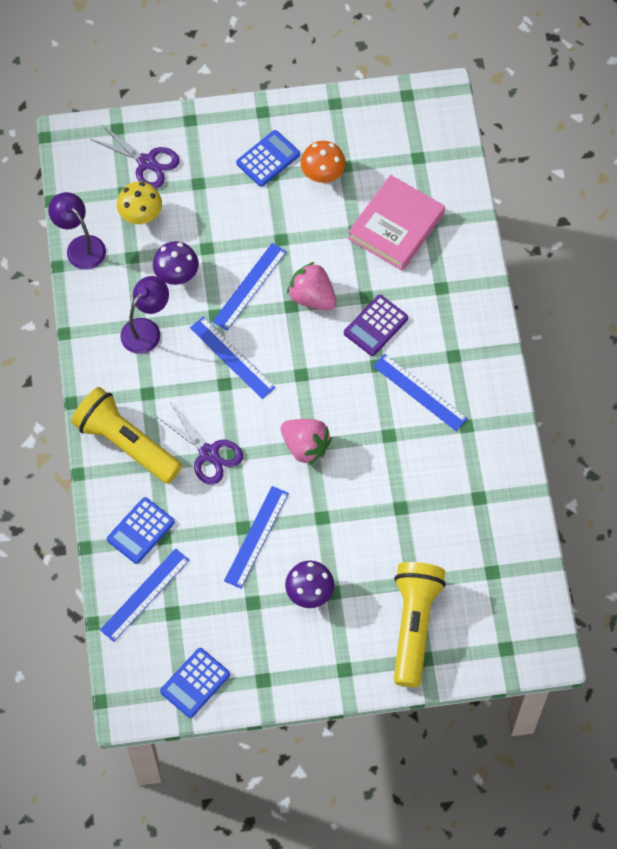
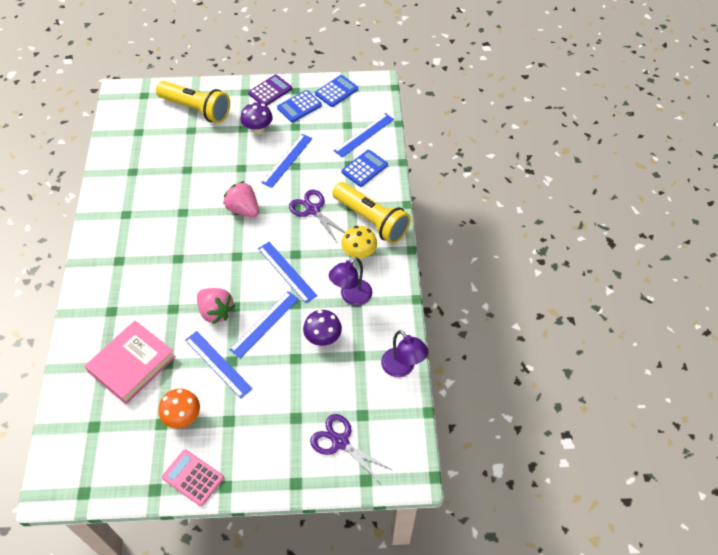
camera: 175 degrees left, 10 degrees down
(141, 215) = (349, 392): yellow mushroom -> yellow mushroom (359, 253)
(268, 159) = (229, 436): blue calculator -> blue calculator (299, 106)
(298, 117) = (193, 477): none -> pink calculator
(376, 326) = (171, 286): purple calculator -> purple calculator (270, 91)
(414, 625) = (196, 109): yellow flashlight -> yellow flashlight turned 75 degrees counterclockwise
(420, 392) = (152, 238): blue ruler -> blue ruler (218, 364)

